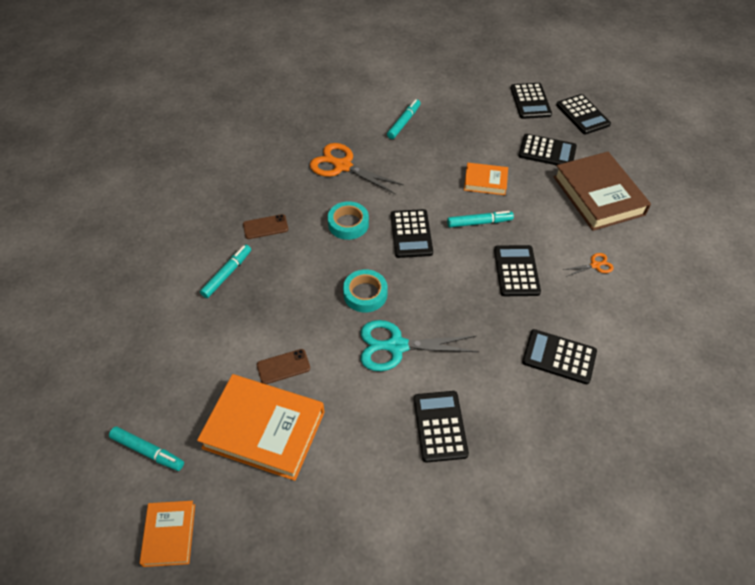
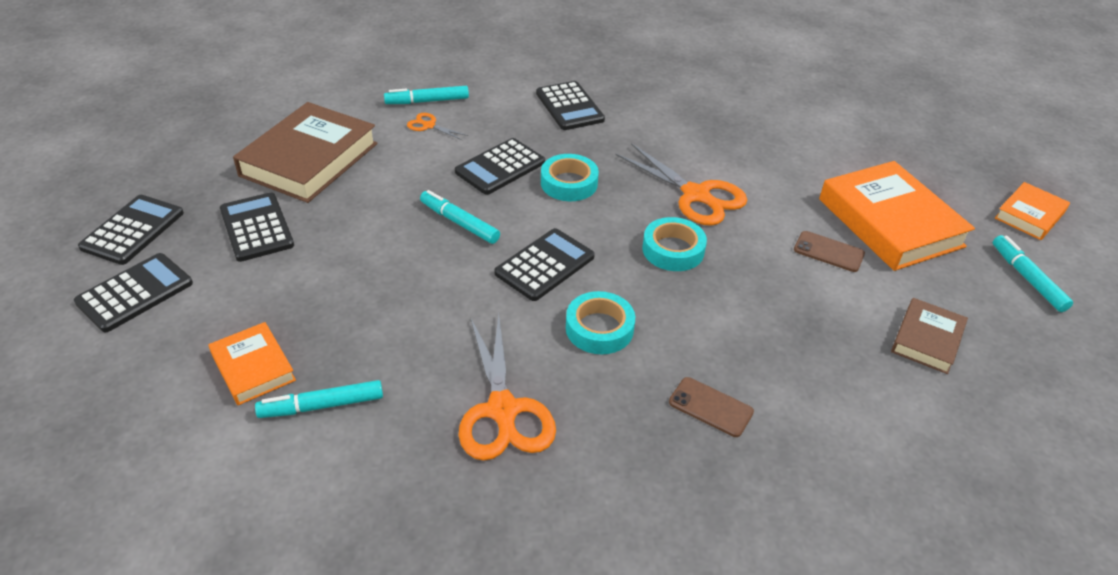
camera: 135 degrees left, 10 degrees down
(188, 344) = (927, 339): none -> brown book
(227, 274) = (819, 383): turquoise marker -> turquoise marker (427, 101)
(396, 346) = (696, 195): turquoise scissors -> orange scissors
(440, 426) = (726, 135): black calculator -> none
(469, 292) = (569, 183): none -> turquoise tape
(485, 181) = (377, 252): orange book -> orange book (253, 367)

